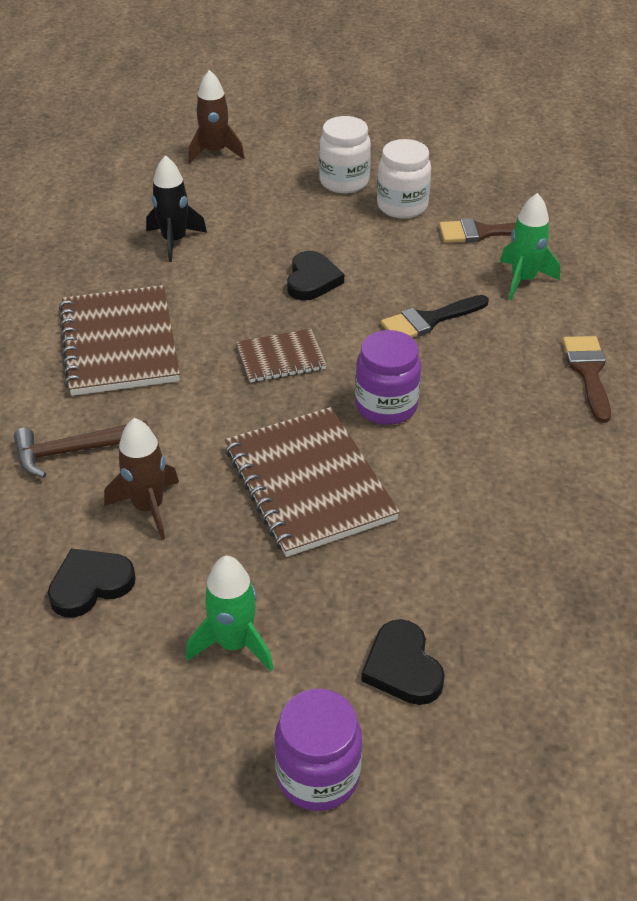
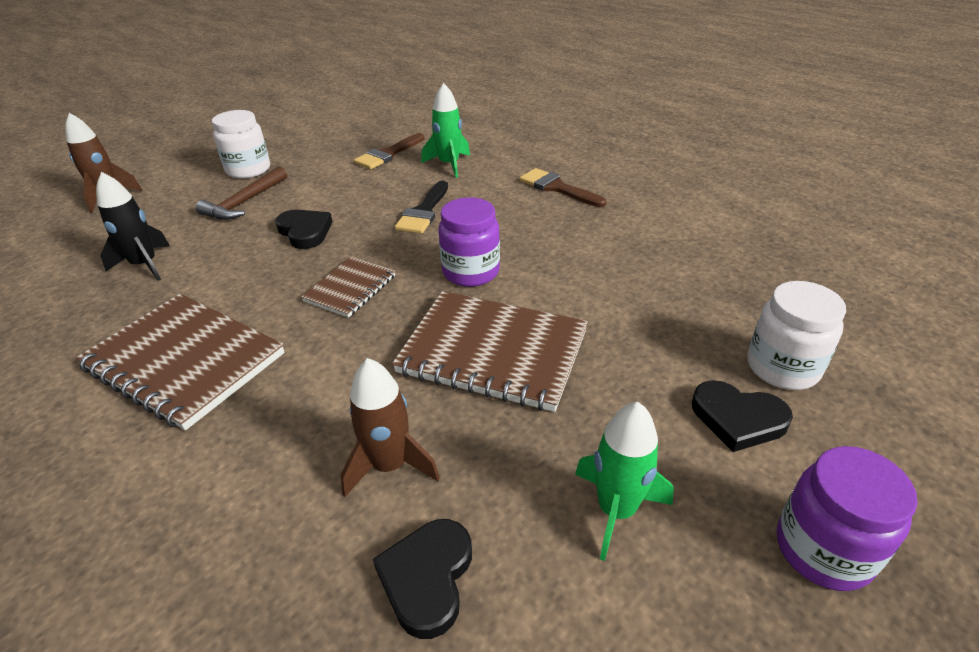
camera: 45 degrees left, 5 degrees down
(75, 451) = (250, 474): brown hammer -> brown hammer (245, 202)
(402, 206) = (312, 164): white jar -> white jar (782, 368)

